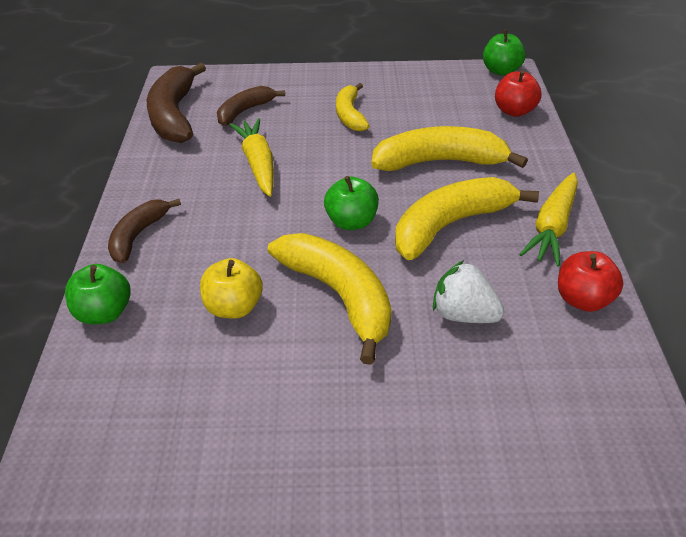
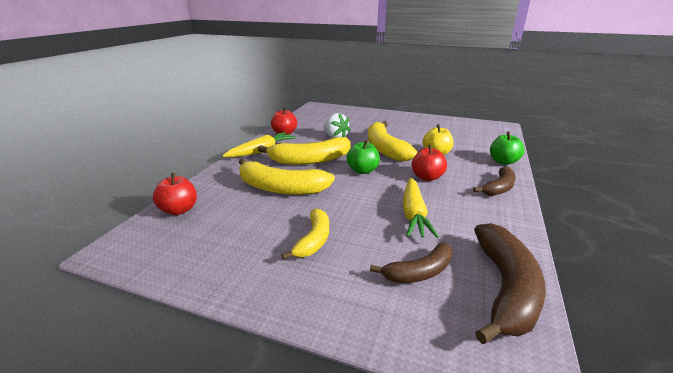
camera: 160 degrees left, 15 degrees down
(247, 232) = (427, 177): none -> red apple
(501, 71) = (117, 254): green apple -> none

